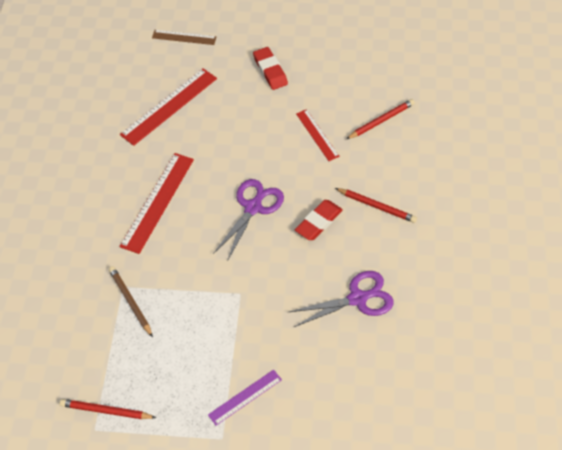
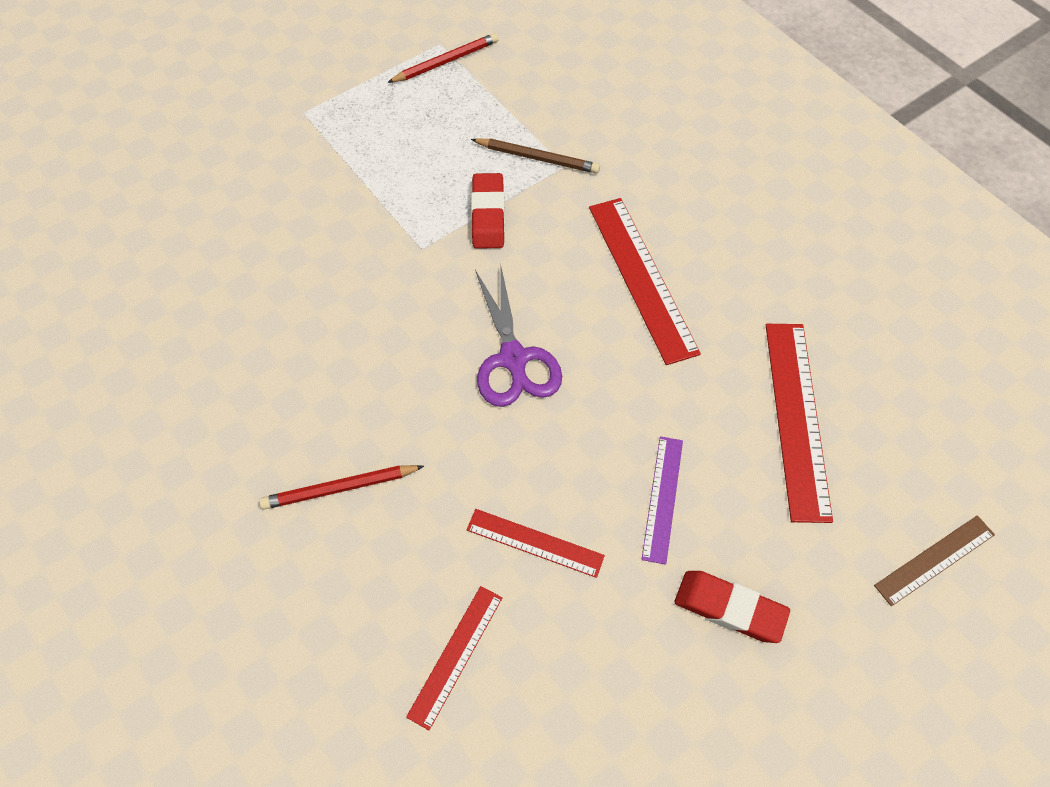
camera: 135 degrees right, 5 degrees up
(245, 397) = (313, 157): purple ruler -> purple ruler (662, 498)
(318, 222) = (404, 403): red eraser -> red eraser (488, 215)
(358, 298) = (265, 341): purple scissors -> none
(381, 121) = (455, 655): red pencil -> red ruler

